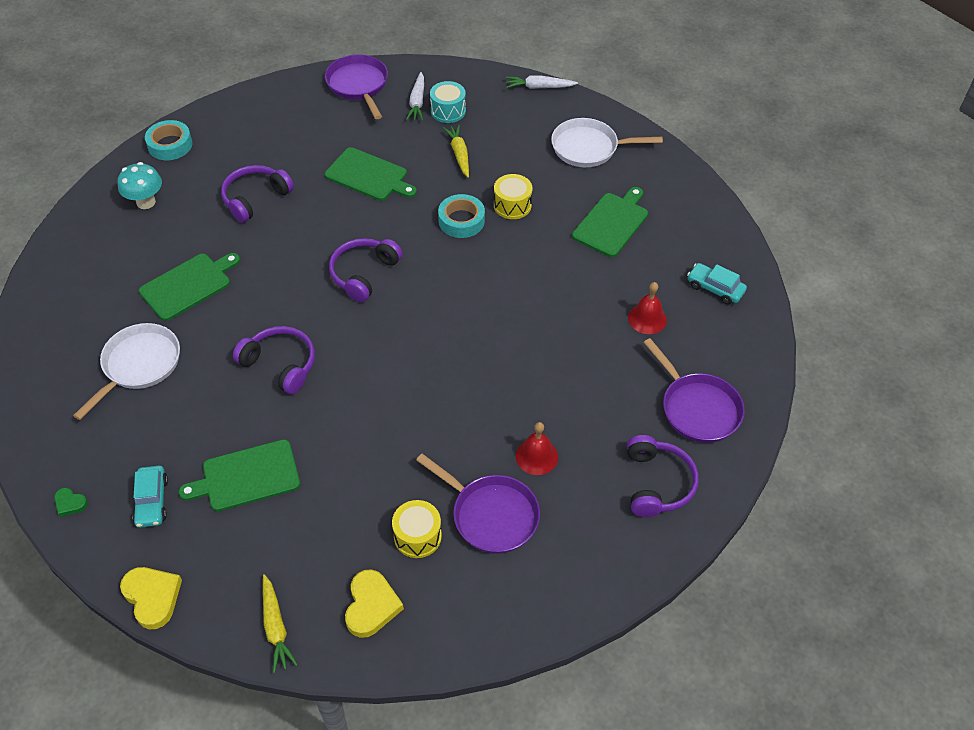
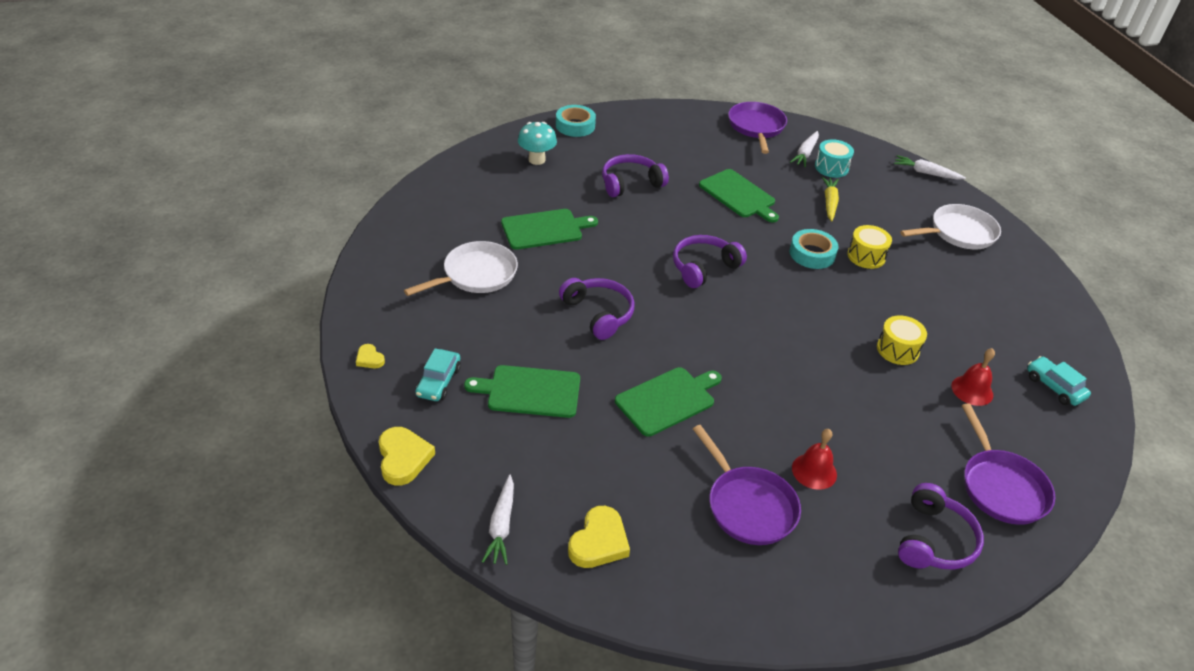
camera: 20 degrees right, 10 degrees down
(70, 503) = (369, 359): green heart -> yellow heart
(276, 627) = (501, 525): yellow carrot -> white carrot
(417, 536) = (668, 498): yellow drum -> yellow drum (897, 350)
(589, 148) = (959, 233): white pan -> white pan turned 135 degrees clockwise
(612, 223) = (962, 299): green cutting board -> green cutting board (668, 400)

